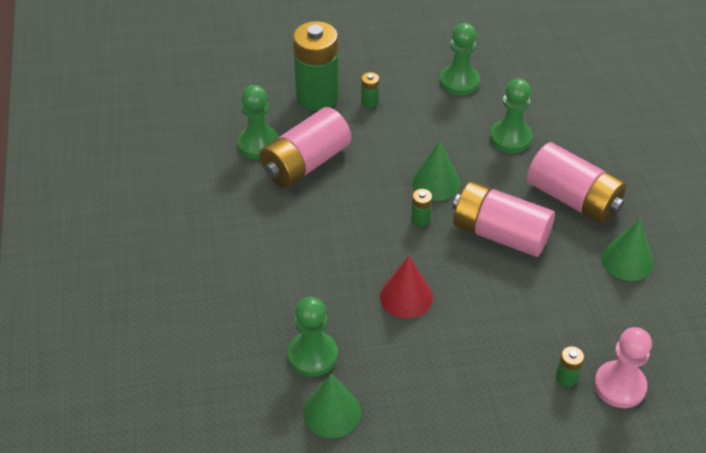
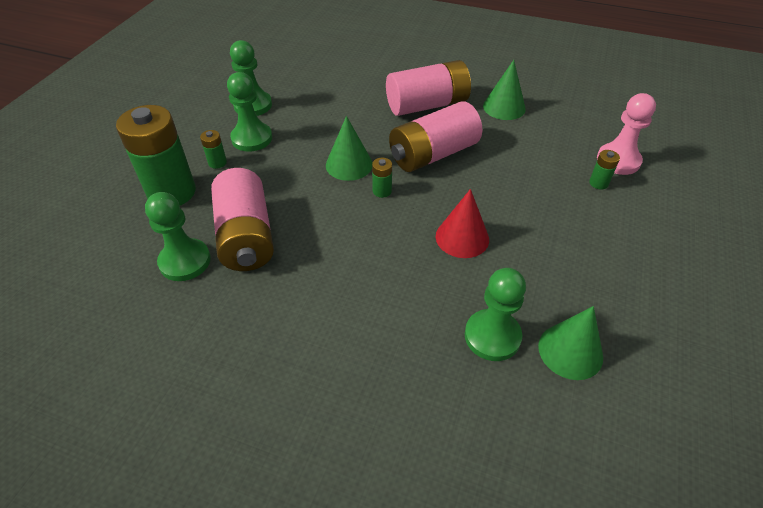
camera: 60 degrees left, 0 degrees up
(510, 138) = (339, 106): green pawn -> green pawn (252, 138)

